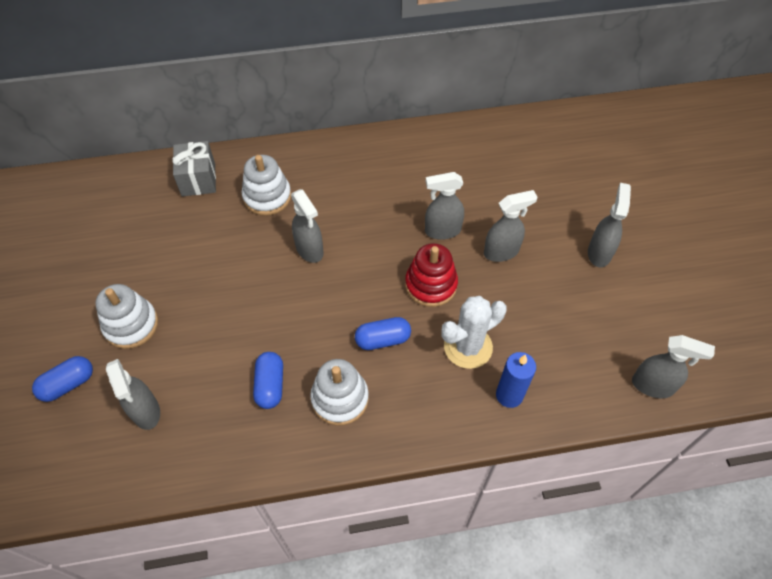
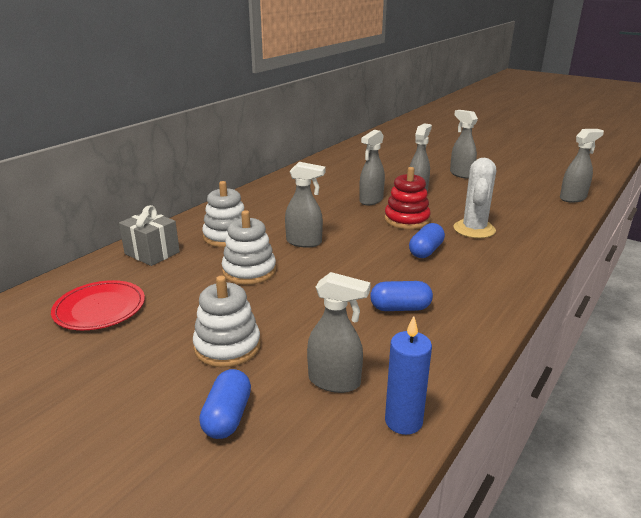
camera: 45 degrees left, 30 degrees down
(109, 223) = (100, 308): none -> red plate
(270, 385) = (400, 308): blue capsule -> blue capsule turned 45 degrees counterclockwise
(340, 398) = (454, 286): white stacking toy -> white stacking toy (249, 271)
(509, 395) = (530, 233): blue candle -> blue candle (403, 421)

